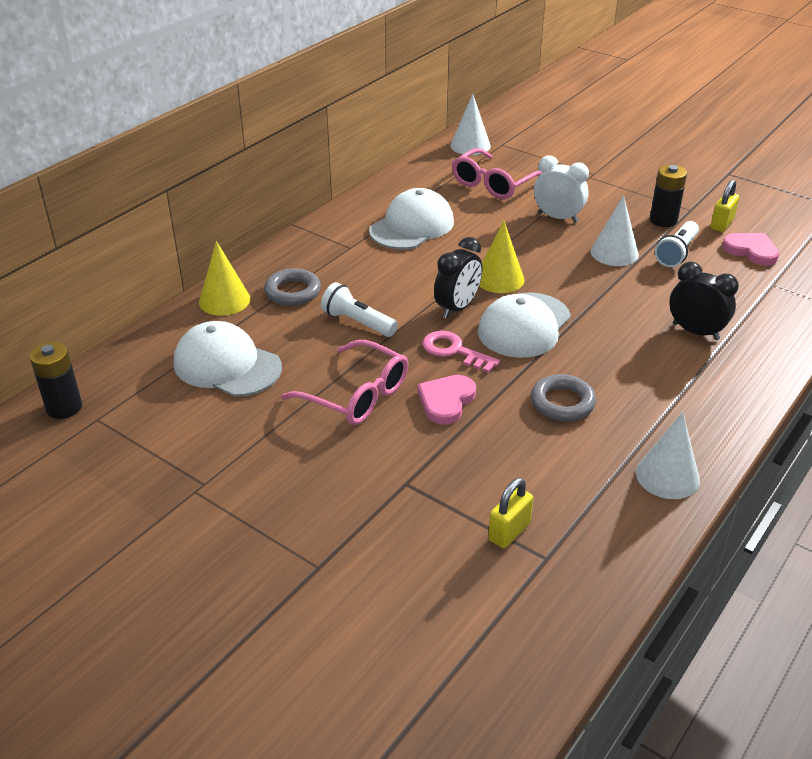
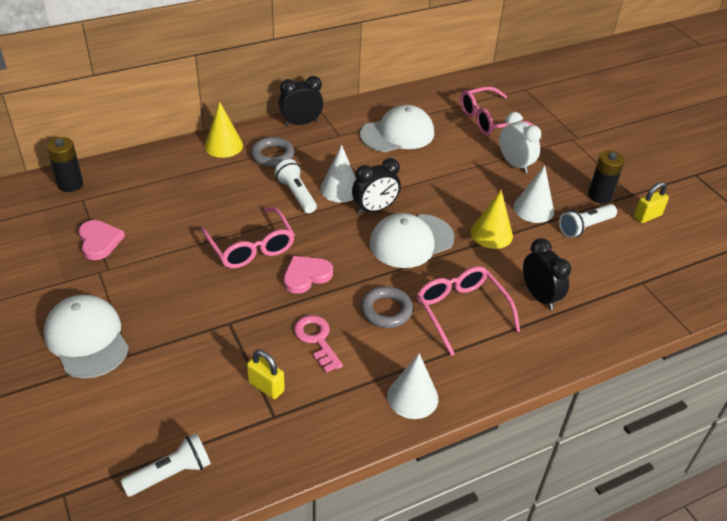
camera: 25 degrees right, 5 degrees up
(227, 365) = (187, 193): white cap -> white cap (87, 339)
(295, 248) = (301, 123): none -> black clock
(454, 351) = (344, 241): pink key -> pink key (317, 340)
(470, 145) = (499, 82): white cone -> white cone (340, 189)
(489, 672) = (171, 473): none -> white flashlight
(499, 279) = (425, 198): yellow cone -> yellow cone (491, 234)
(509, 531) = (266, 386): yellow padlock -> yellow padlock turned 60 degrees clockwise
(636, 374) = (461, 311): none -> pink glasses
(751, 251) = (651, 248): pink heart -> pink heart (99, 241)

